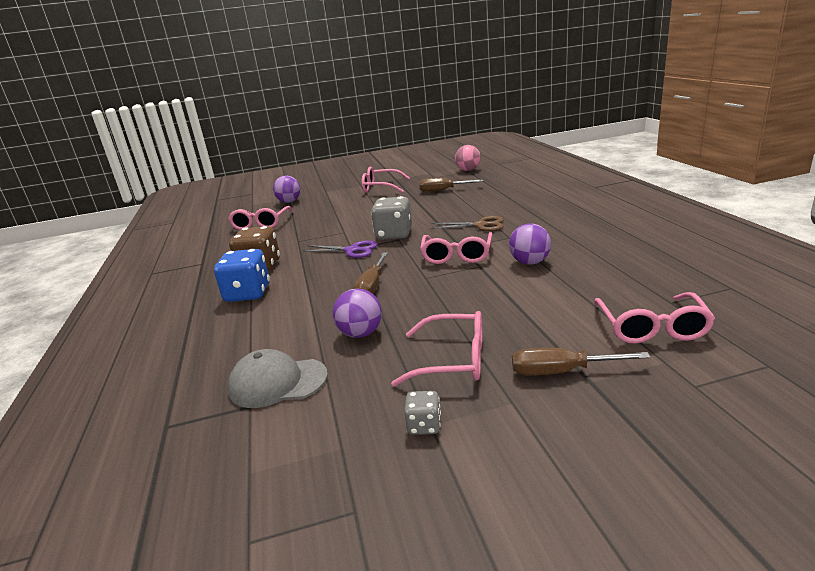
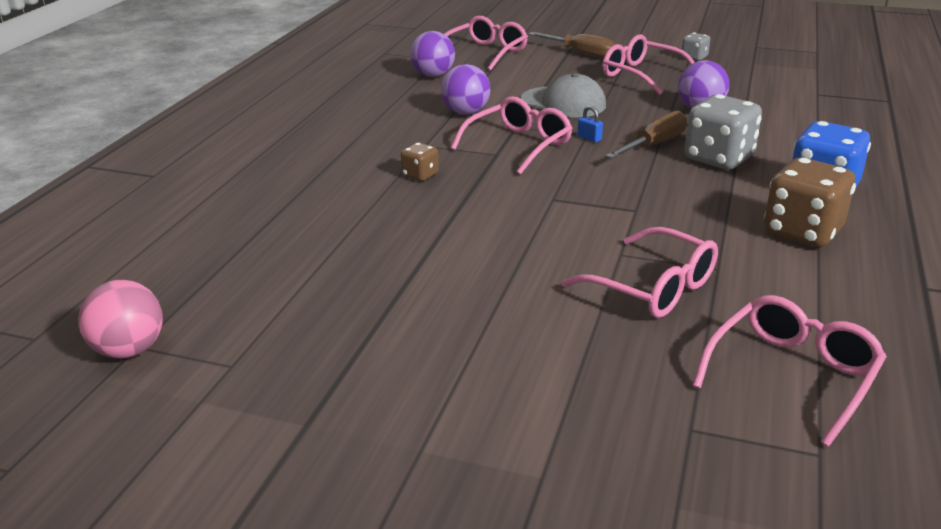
camera: 150 degrees left, 5 degrees up
(277, 382) = (791, 99): grey cap -> grey cap (563, 103)
(289, 202) = (684, 470): purple ball -> purple ball (433, 75)
(352, 250) = (638, 205): purple scissors -> none
(381, 187) = (395, 392): pink glasses -> pink glasses (653, 288)
(394, 234) = (549, 210): grey dice -> grey dice (718, 159)
(420, 275) = (589, 138): none -> blue padlock
(442, 190) = (316, 291): brown screwdriver -> none
(480, 225) = (420, 175): brown scissors -> brown dice

